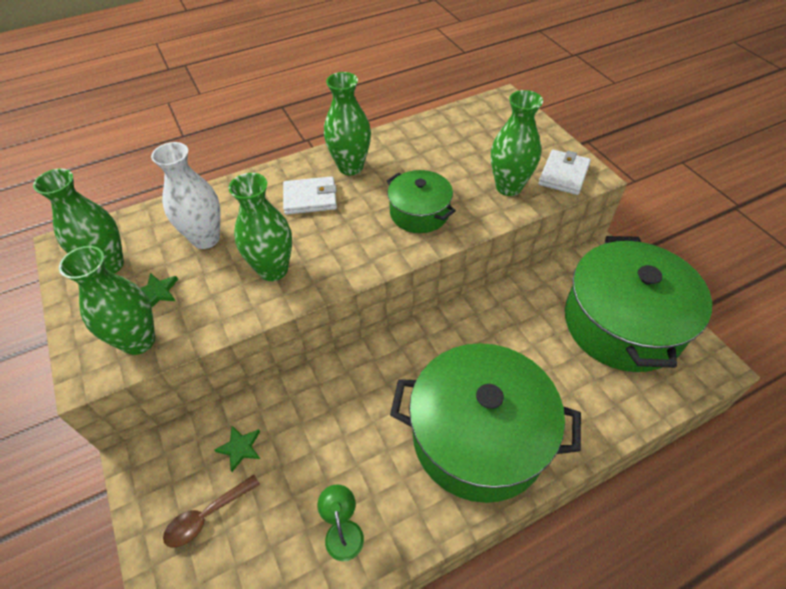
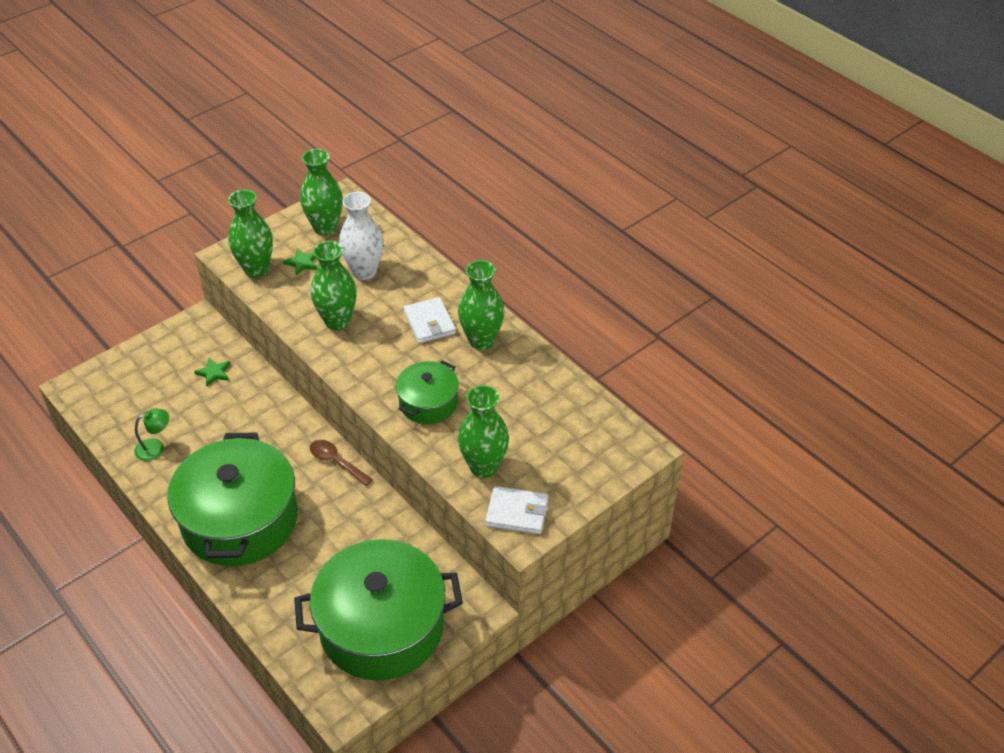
camera: 75 degrees right, 5 degrees down
(207, 516) = (161, 371): brown spoon -> brown spoon (336, 462)

